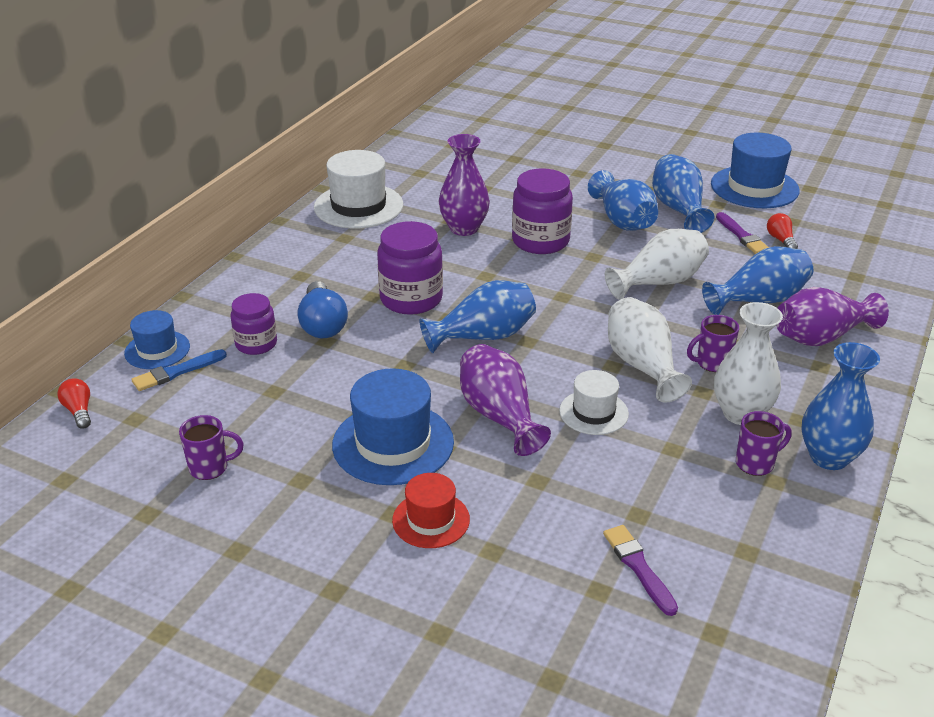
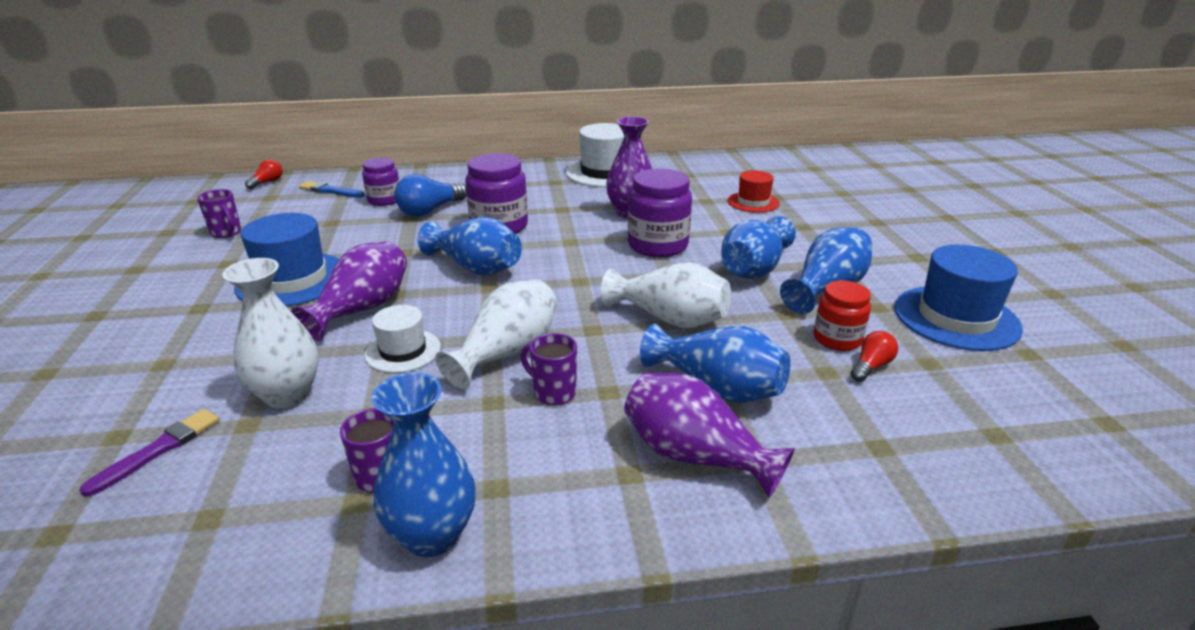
camera: 55 degrees right, 5 degrees down
(157, 350) = (351, 179): blue hat -> none
(431, 520) = (197, 325): red hat -> red hat (753, 202)
(741, 414) = (472, 439): white vase -> white vase (287, 395)
(742, 236) = (837, 339): purple brush -> red jar

